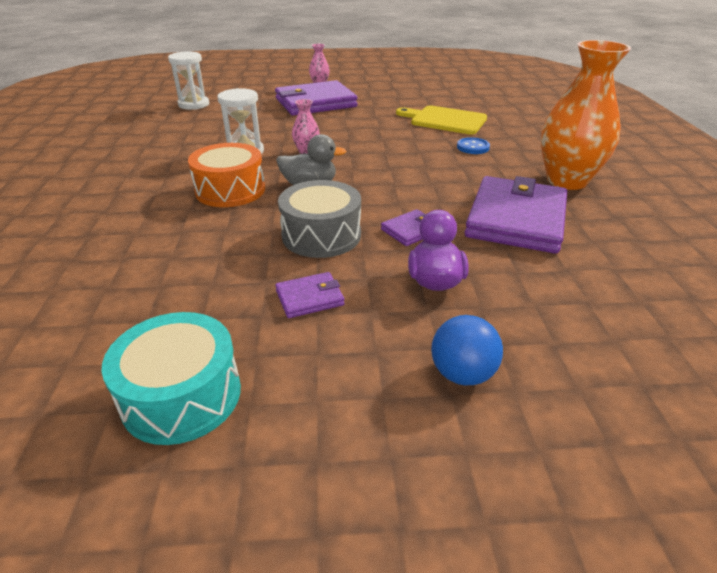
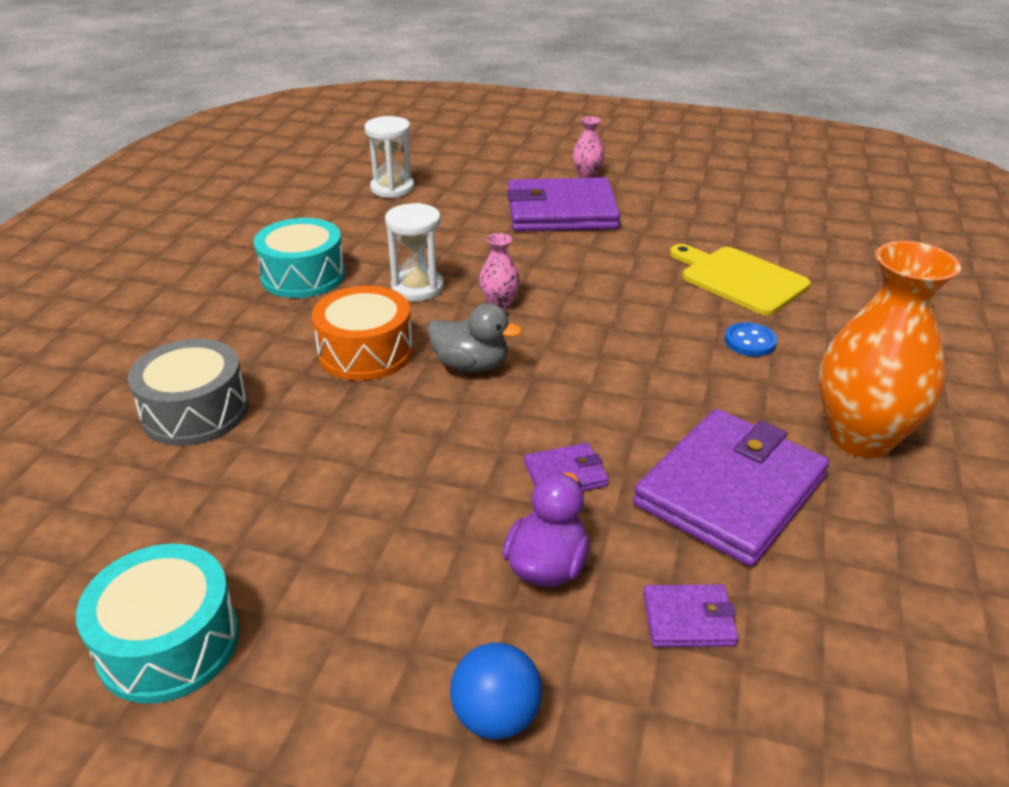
camera: 20 degrees right, 0 degrees up
(157, 157) = (303, 276): none -> turquoise drum
(309, 298) = (374, 549): purple wallet -> purple wallet (688, 619)
(321, 235) = (441, 454): grey drum -> grey drum (195, 411)

